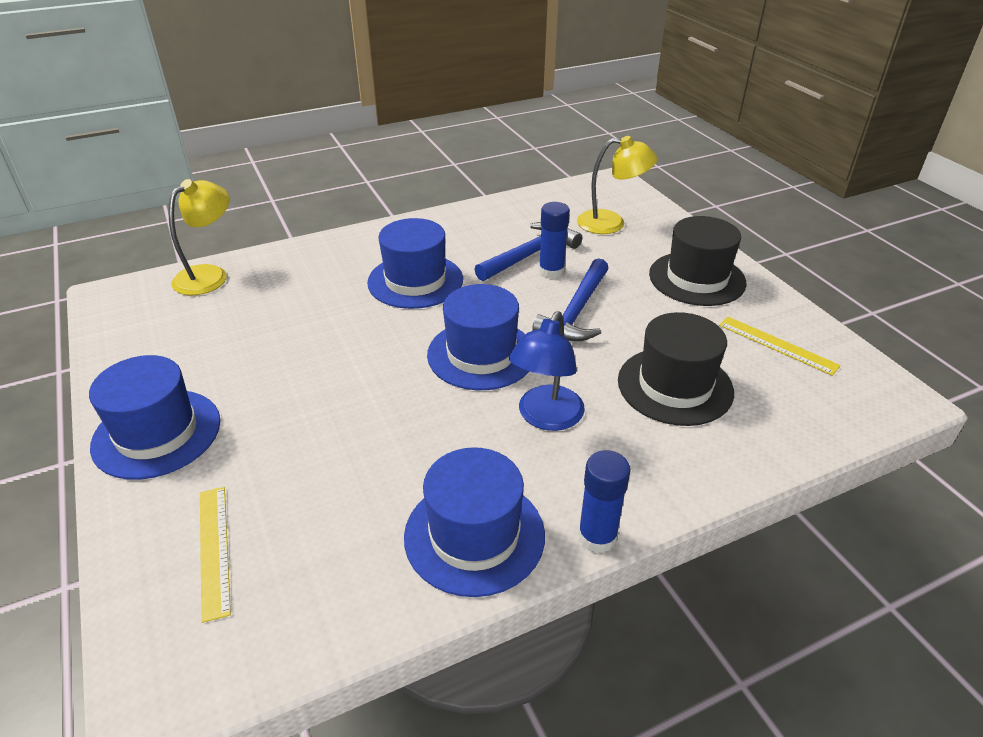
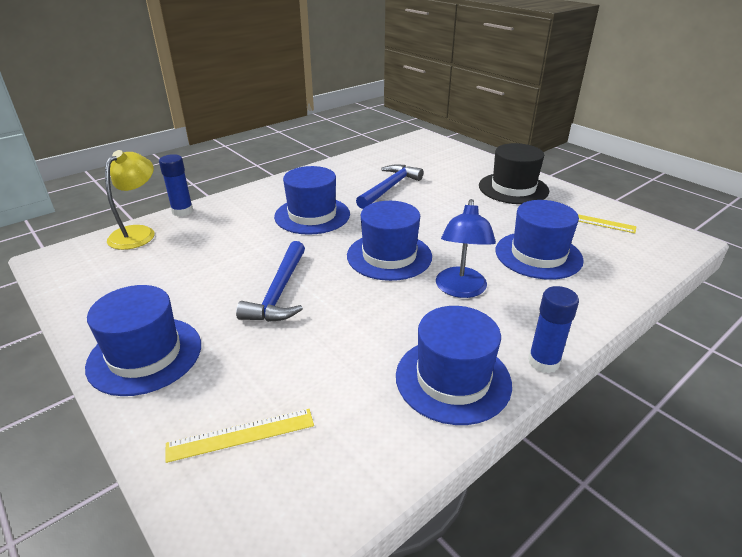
camera: 15 degrees left, 5 degrees down
(214, 549) = (241, 435): yellow ruler -> yellow ruler turned 75 degrees counterclockwise
(551, 271) = (410, 197): blue glue stick -> blue glue stick (182, 211)
(576, 312) = (443, 219): blue hammer -> blue hammer (279, 292)
(611, 223) = (435, 162): yellow lamp -> none
(675, 386) = (538, 255): black hat -> blue hat

